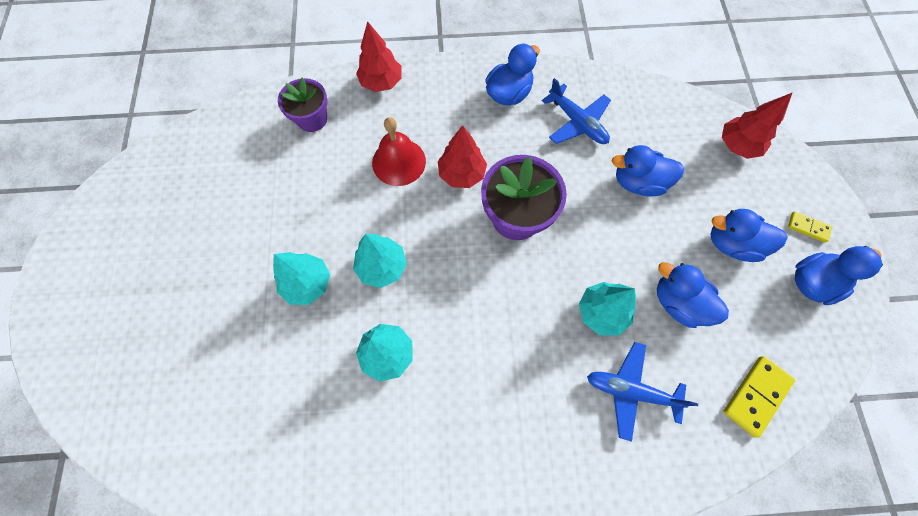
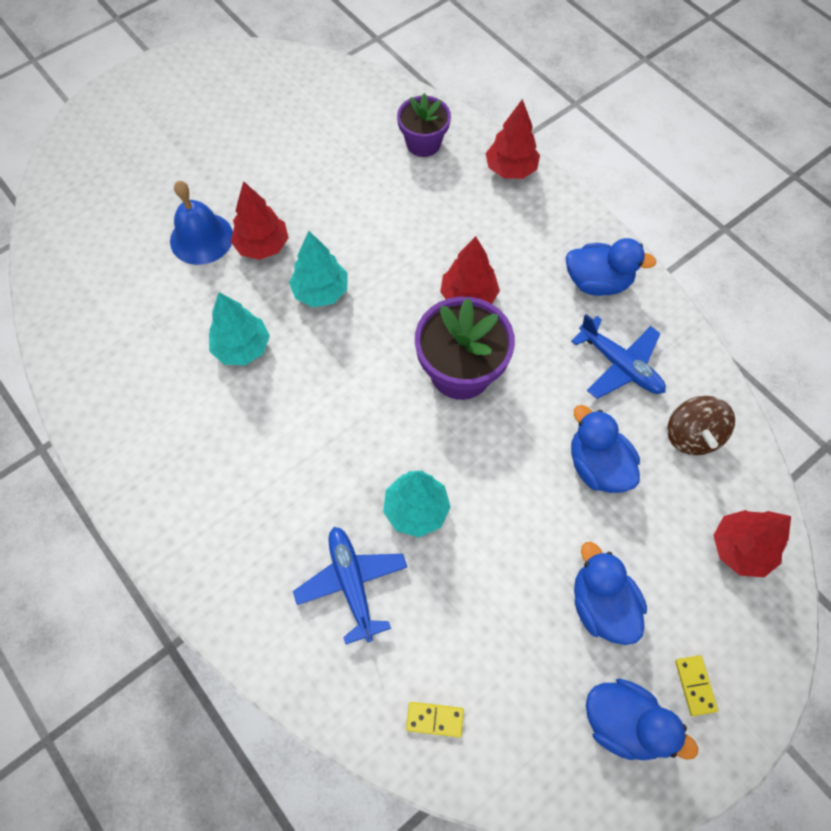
camera: 55 degrees right, 5 degrees down
(261, 325) = (201, 238): none -> blue bell
(307, 284) = (262, 246): turquoise tree -> red tree
(399, 162) = (437, 237): red bell -> none
(577, 122) = (620, 365): blue plane -> blue plane turned 60 degrees counterclockwise
(650, 119) = (691, 435): none -> brown spinning top
(678, 302) = (484, 582): blue duck -> none
(756, 396) = (434, 719): yellow domino -> yellow domino, size x0.58

